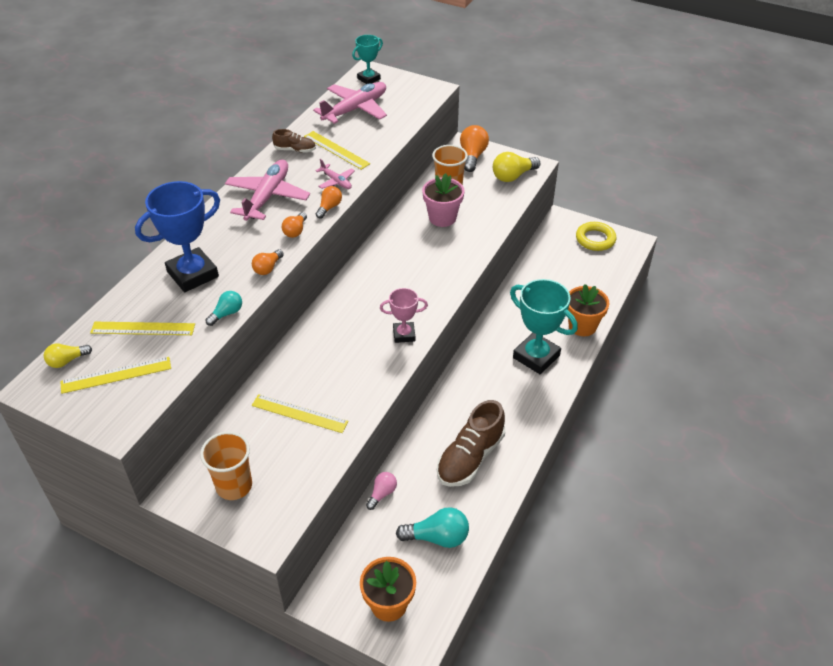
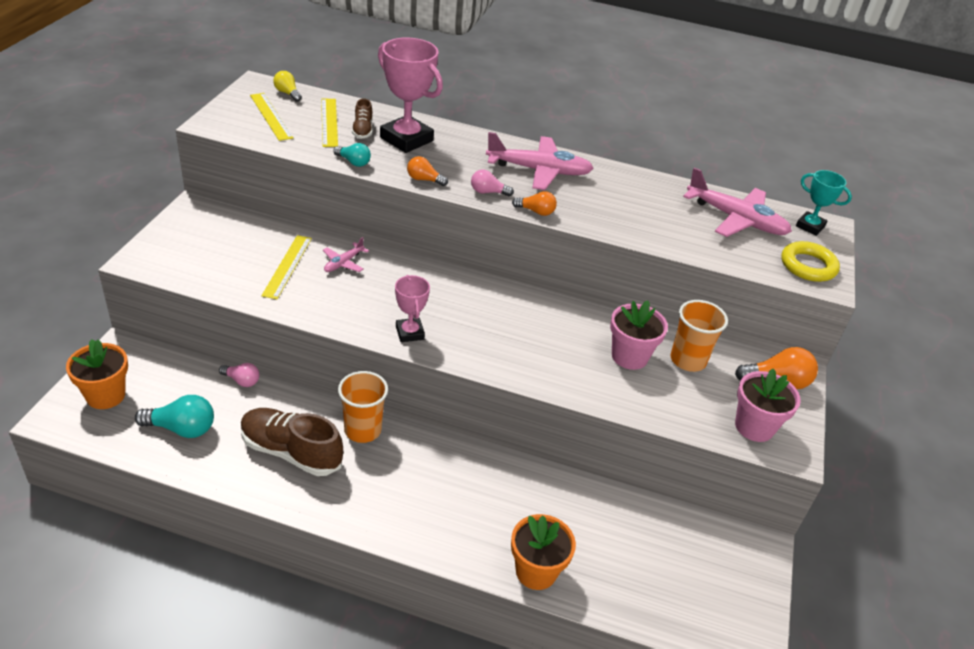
camera: 75 degrees right, 5 degrees down
(193, 274) = (406, 139): blue trophy -> pink trophy
(234, 486) = (199, 236): orange cup -> orange cup (362, 430)
(295, 150) = (630, 182): brown shoe -> brown shoe (362, 130)
(295, 231) = (488, 192): orange light bulb -> pink light bulb
(336, 150) = (645, 210): yellow ruler -> none
(336, 181) = (585, 213): pink plane -> pink plane (343, 263)
(437, 537) = (182, 428): turquoise light bulb -> turquoise light bulb turned 75 degrees counterclockwise
(513, 176) = (754, 427): yellow light bulb -> pink flower pot
(536, 357) = (464, 515): turquoise trophy -> none
(595, 239) = (735, 592): yellow ring -> yellow ring (808, 266)

